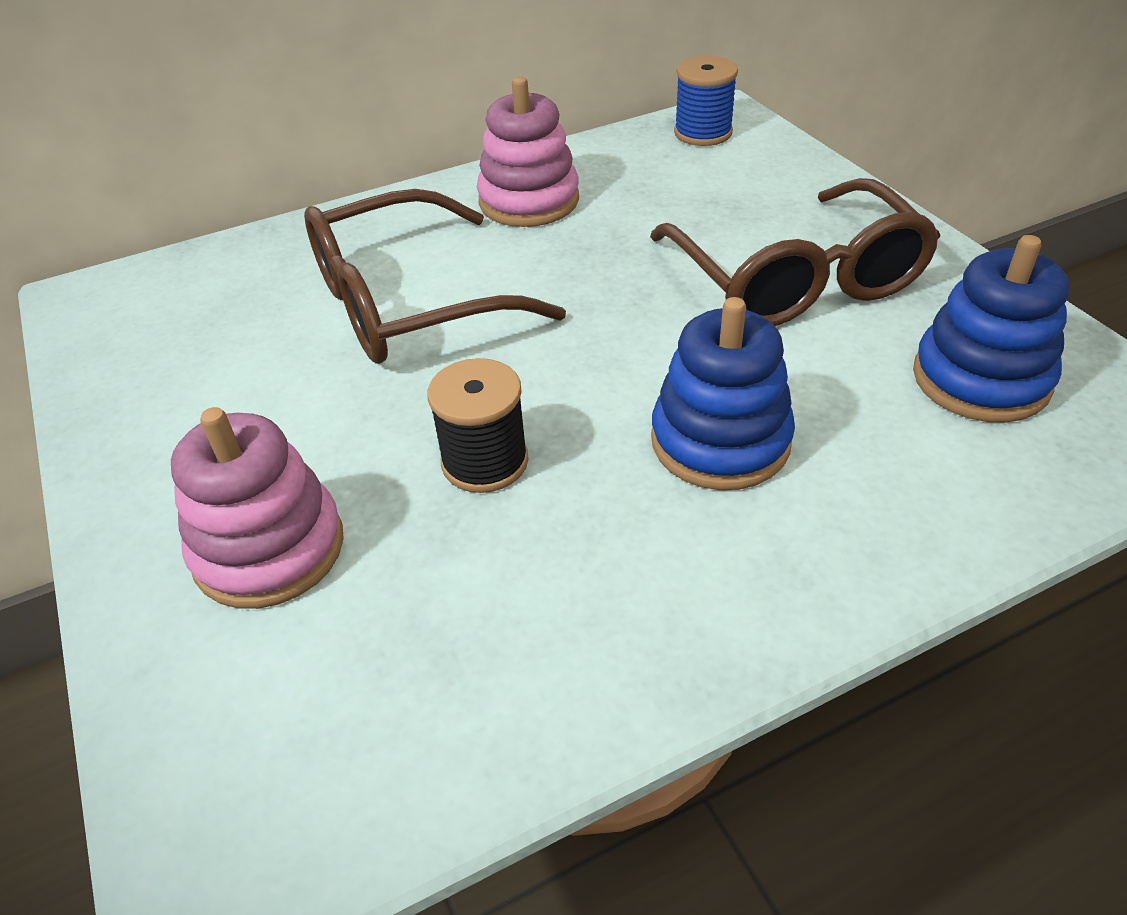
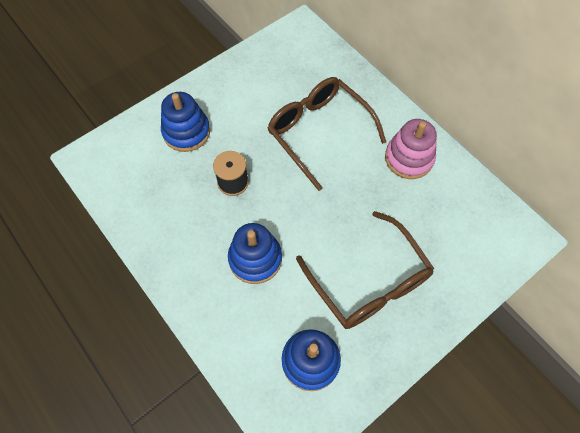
camera: 75 degrees right, 20 degrees up
(269, 549) = (186, 132): pink stacking toy -> blue stacking toy
(703, 133) = (502, 227): blue spool -> none
(796, 280) = (369, 282): brown glasses -> brown glasses turned 90 degrees counterclockwise

